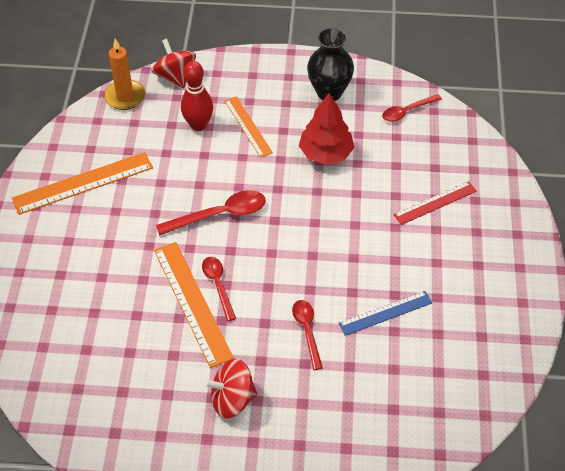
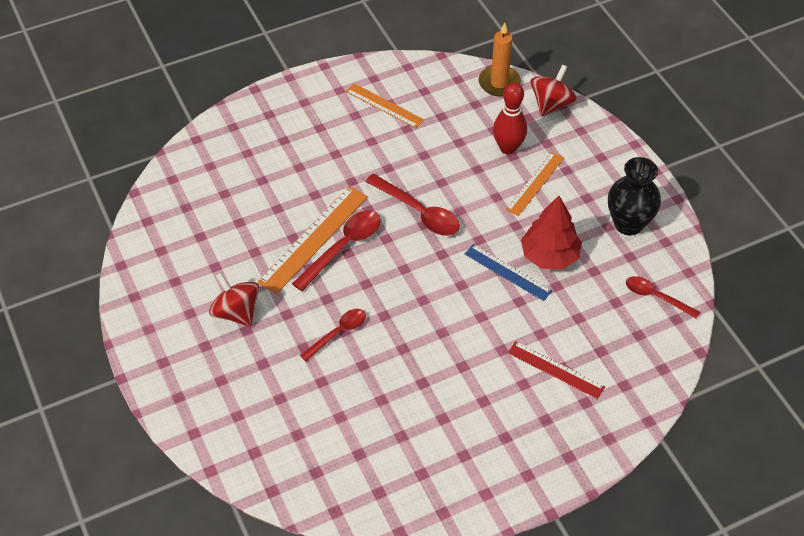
camera: 60 degrees right, 0 degrees up
(83, 183) = (384, 106): orange ruler -> orange ruler, size x0.63
(218, 285) = (343, 247): red spoon -> red spoon, size x1.53
(385, 313) = (396, 384): blue ruler -> blue ruler (508, 272)

